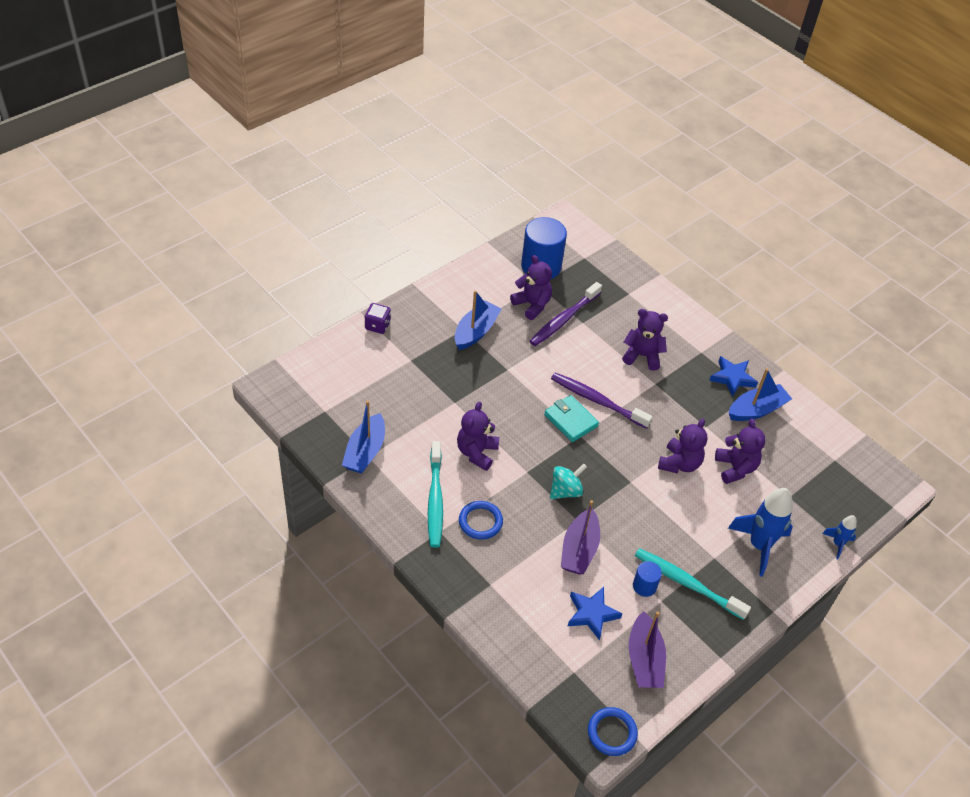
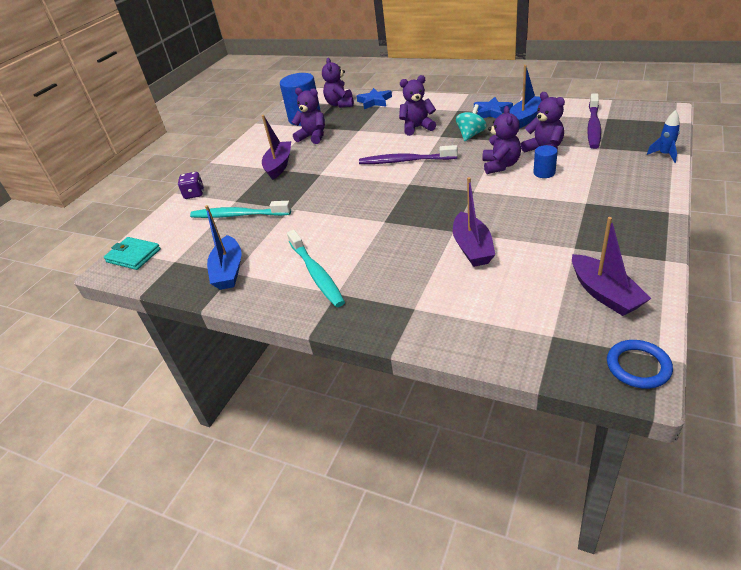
camera: 15 degrees left, 10 degrees down
(476, 331) = (279, 165): blue boat -> purple boat
(477, 452) = (331, 228): purple teddy bear -> purple teddy bear (340, 104)
(480, 522) = (369, 269): blue ring -> none
(564, 319) = (343, 134): purple toothbrush -> purple toothbrush (593, 127)
(565, 491) = (427, 218): turquoise spinning top -> turquoise spinning top (471, 135)
(570, 420) = (394, 179): turquoise wallet -> turquoise wallet (133, 256)
(592, 614) = (525, 285): blue star -> blue star (374, 101)
(644, 586) = (550, 245): blue cylinder -> blue cylinder (544, 173)
(687, 583) = (582, 227): turquoise toothbrush -> turquoise toothbrush (238, 215)
(759, 545) = (611, 181): blue rocket -> none

